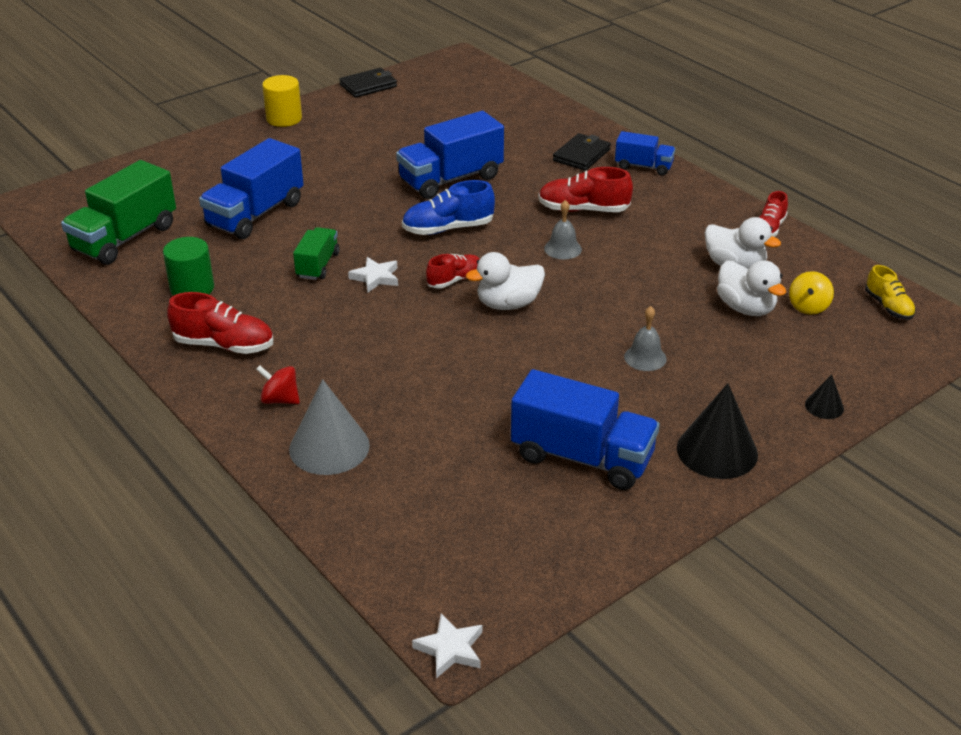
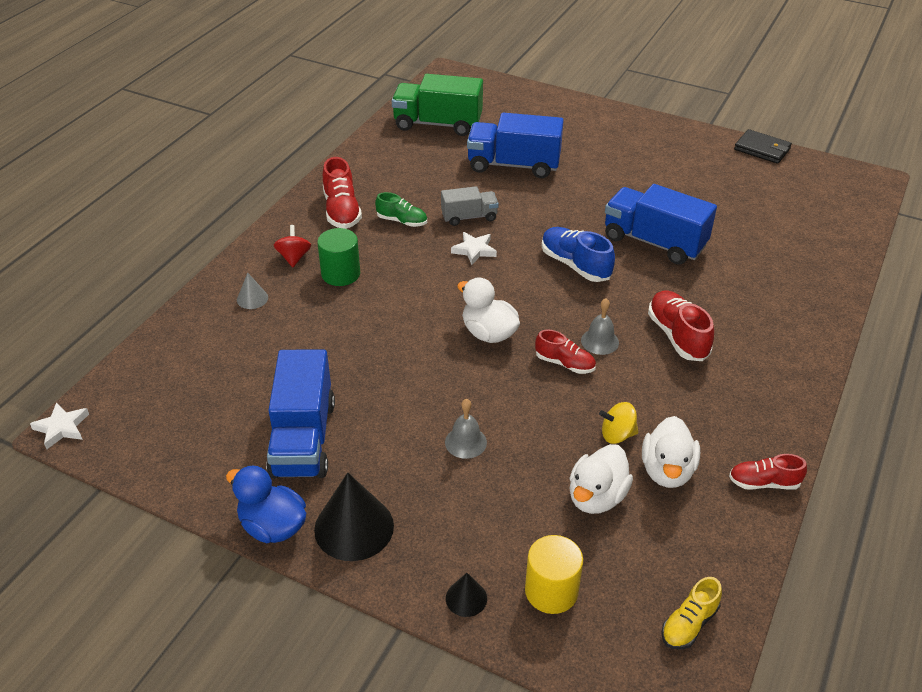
camera: 65 degrees right, 5 degrees up
(192, 288) = (398, 173): green cylinder -> green cylinder (340, 274)
(284, 118) = (662, 128): yellow cylinder -> yellow cylinder (551, 591)
(284, 309) = (402, 221): none -> green shoe
(318, 265) = (469, 217): green truck -> grey truck
(329, 447) = (252, 298): grey cone -> grey cone, size x0.50
(454, 280) = (502, 292): red shoe -> red shoe (565, 363)
(581, 155) = (775, 307): black wallet -> none
(643, 166) = (796, 355): blue truck -> none
(691, 503) = (272, 526): none -> blue duck
(808, 307) = (636, 549): yellow spinning top -> yellow spinning top (617, 435)

